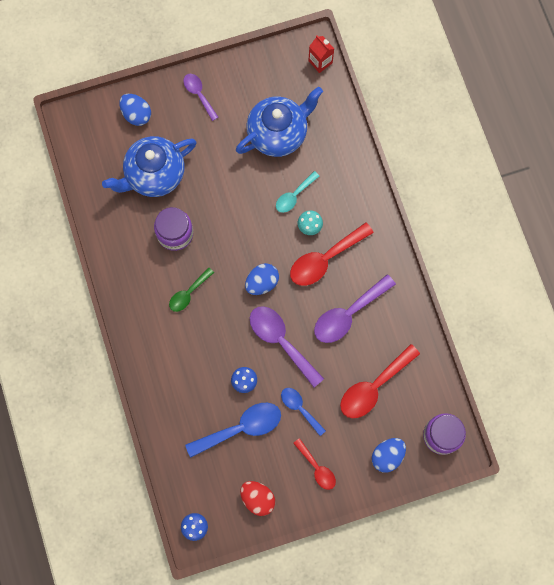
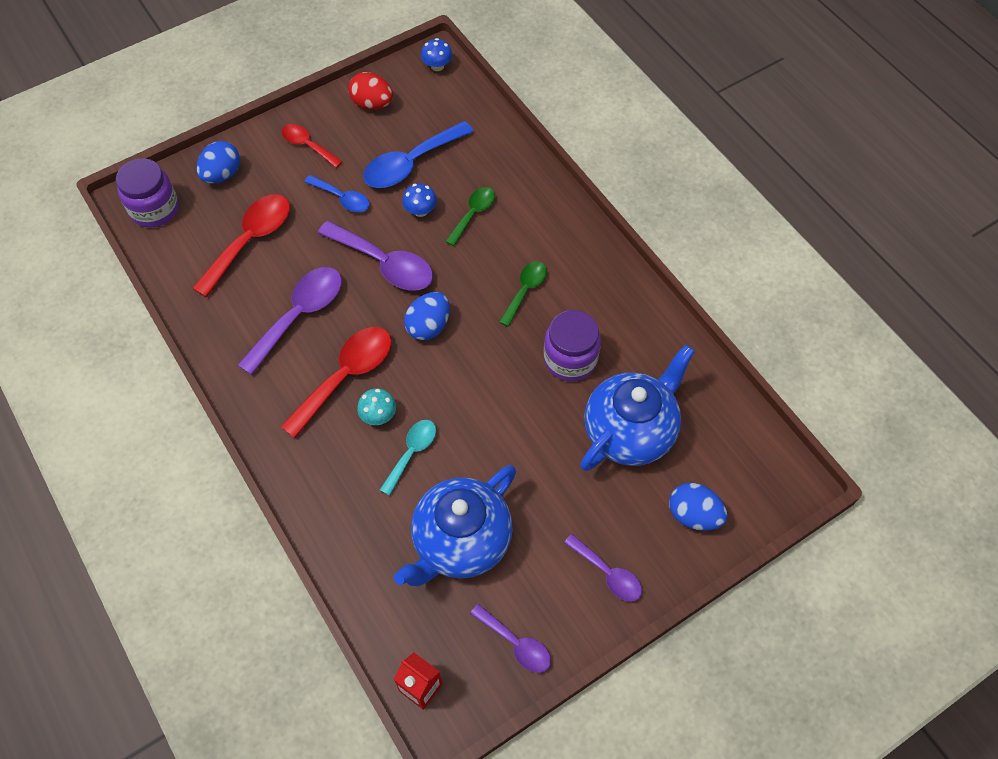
camera: 165 degrees right, 15 degrees down
(206, 368) = (473, 214): none -> green spoon
(262, 70) = (516, 644): none -> purple spoon

